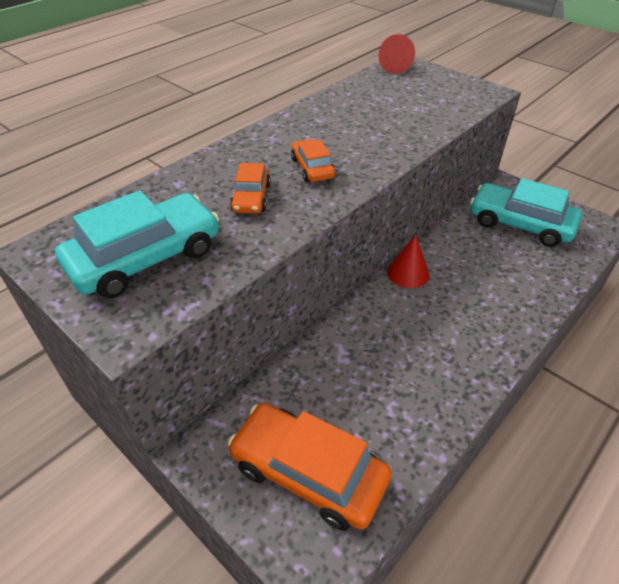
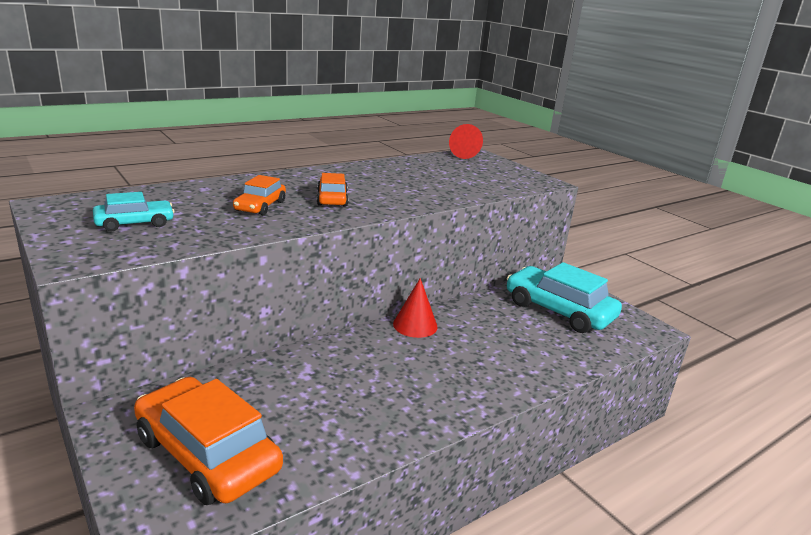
camera: 10 degrees right, 20 degrees down
(146, 257) = (135, 223): turquoise car -> turquoise car, size x0.52

